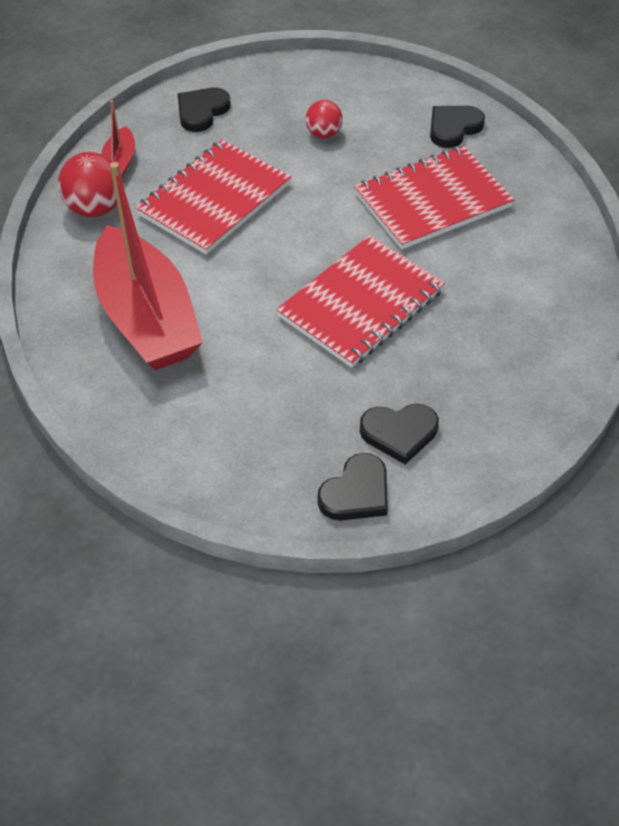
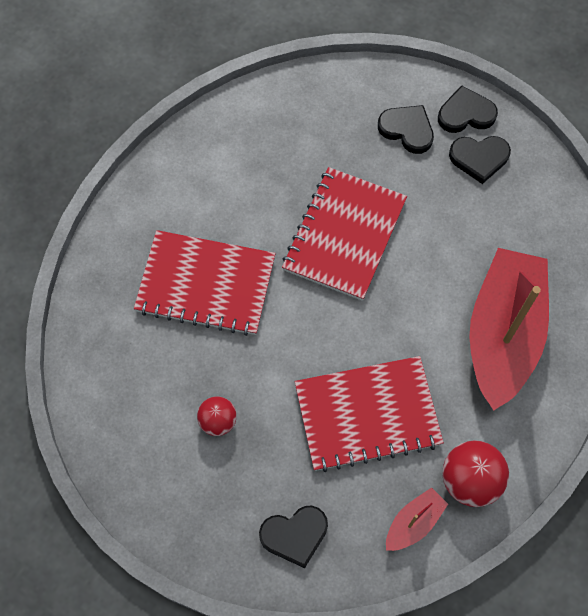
camera: 140 degrees left, 15 degrees up
(361, 304) = (344, 235): red notebook -> red notebook turned 60 degrees counterclockwise
(453, 128) = (112, 344): black heart -> black heart (479, 158)

